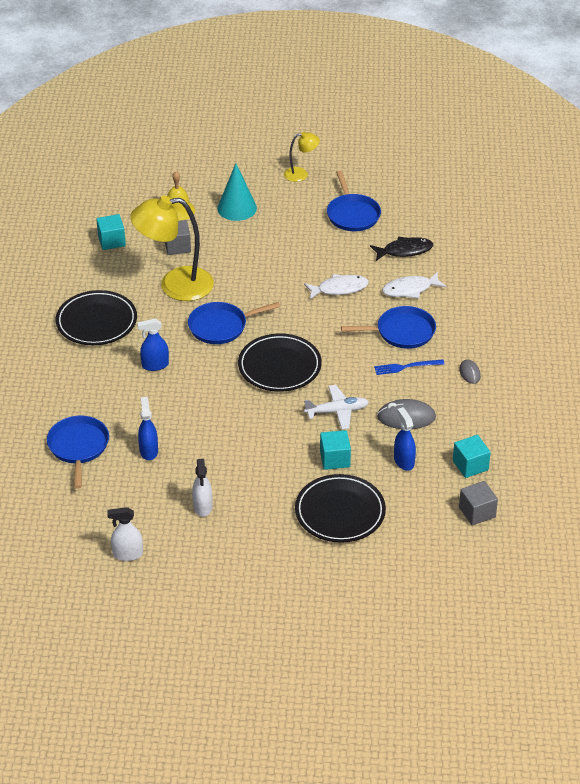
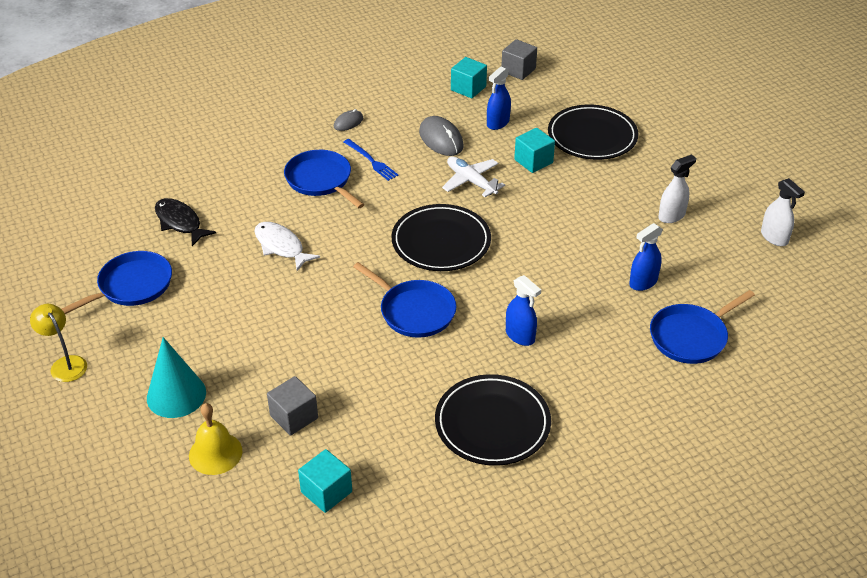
camera: 120 degrees left, 0 degrees up
(175, 285) = (371, 383): yellow lamp -> none
(410, 289) = (247, 197): white fish -> none

